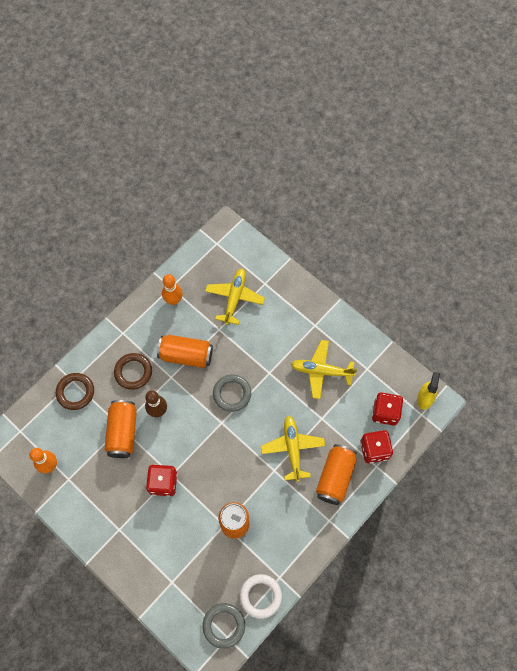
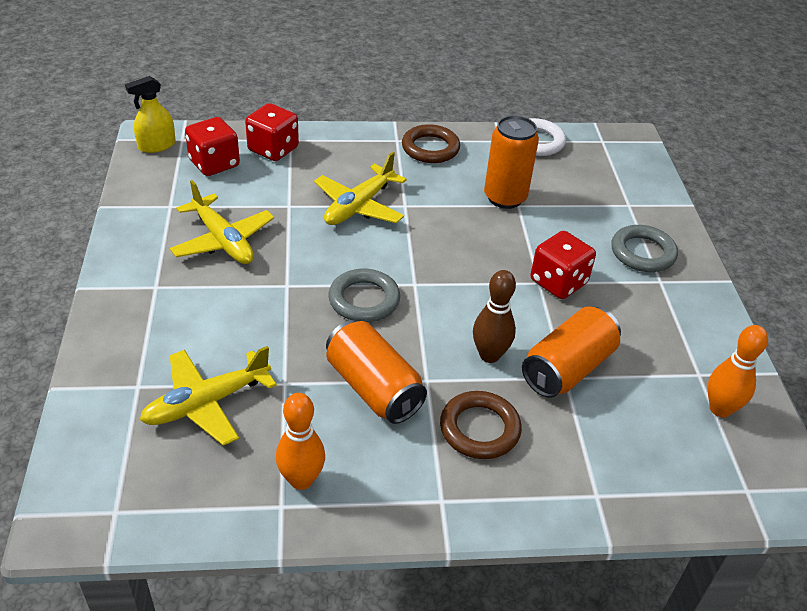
camera: 140 degrees left, 25 degrees down
(75, 392) = (604, 474): brown ring -> brown ring (430, 148)
(224, 625) = (598, 148): grey ring -> grey ring (642, 253)
(335, 477) = (345, 159): orange can -> none

